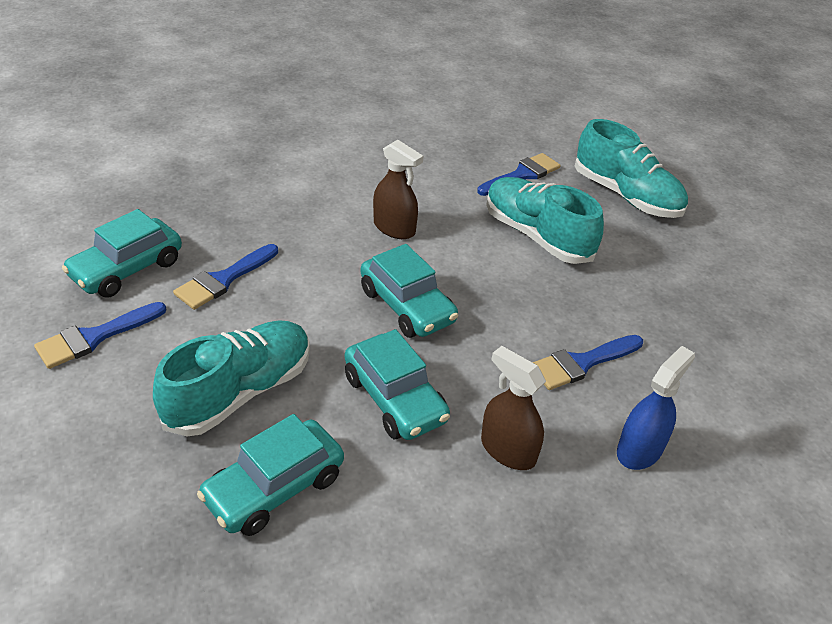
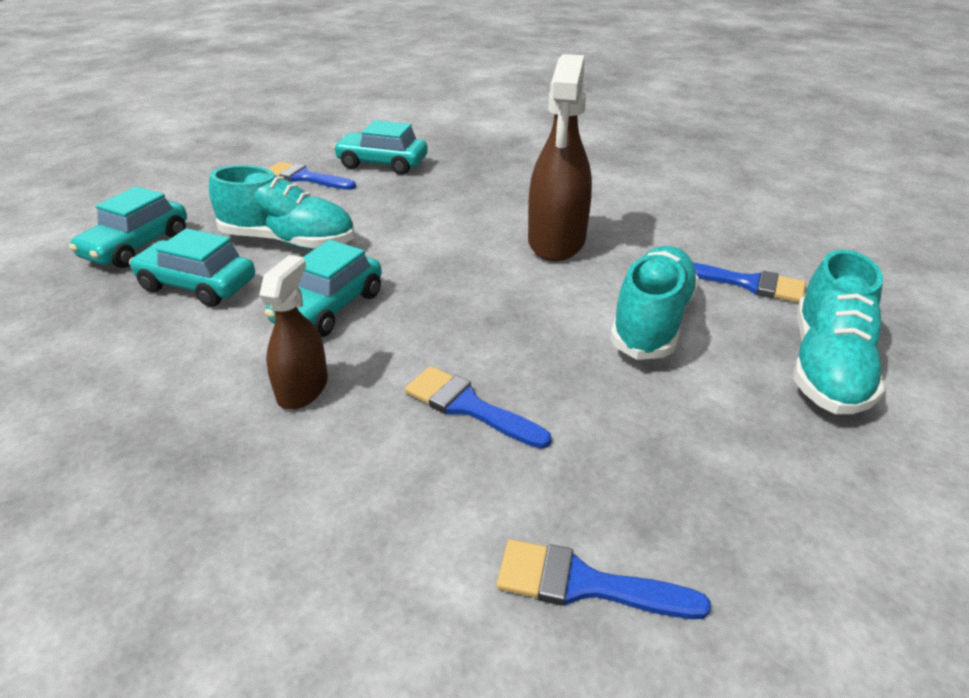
camera: 65 degrees right, 5 degrees down
(223, 280) = (405, 196): blue brush -> blue brush (584, 584)
(394, 228) = (556, 241): brown spray bottle -> brown spray bottle, size x1.70
(407, 306) = (454, 279): turquoise car -> turquoise car (137, 246)
(639, 450) = (359, 487): blue spray bottle -> none

